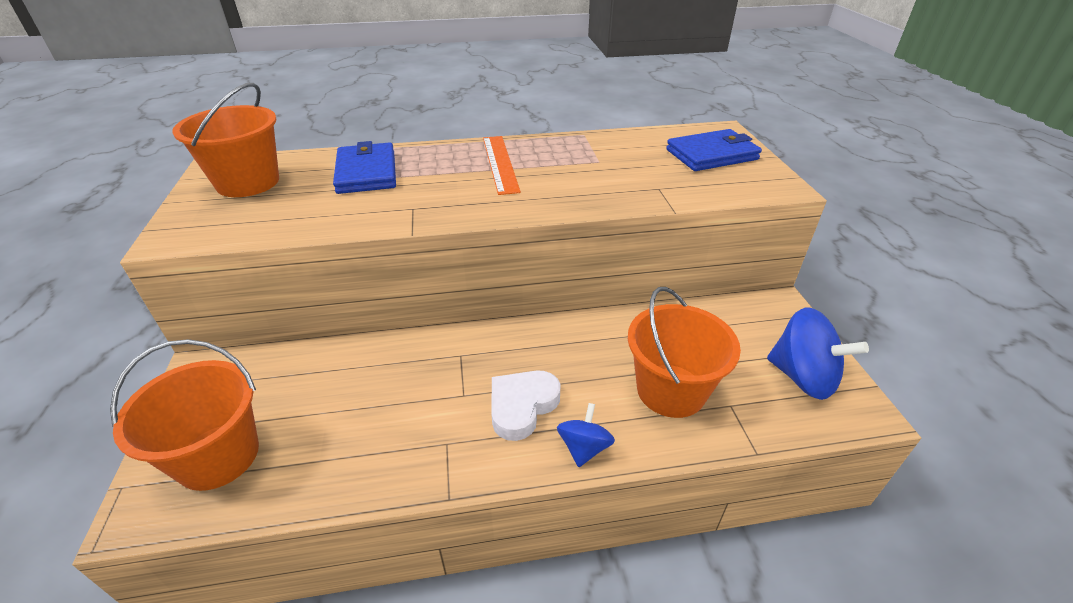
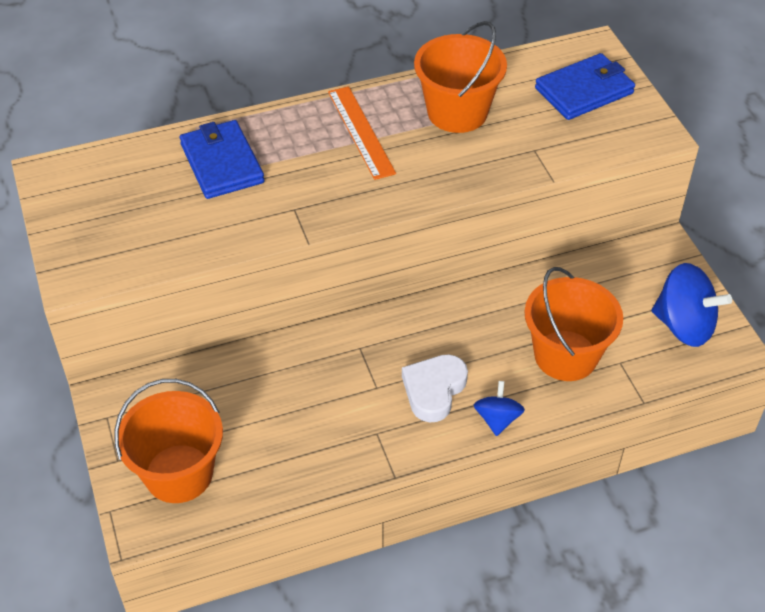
camera: 10 degrees left, 10 degrees up
(248, 182) = (101, 194): orange bucket -> orange bucket (457, 112)

